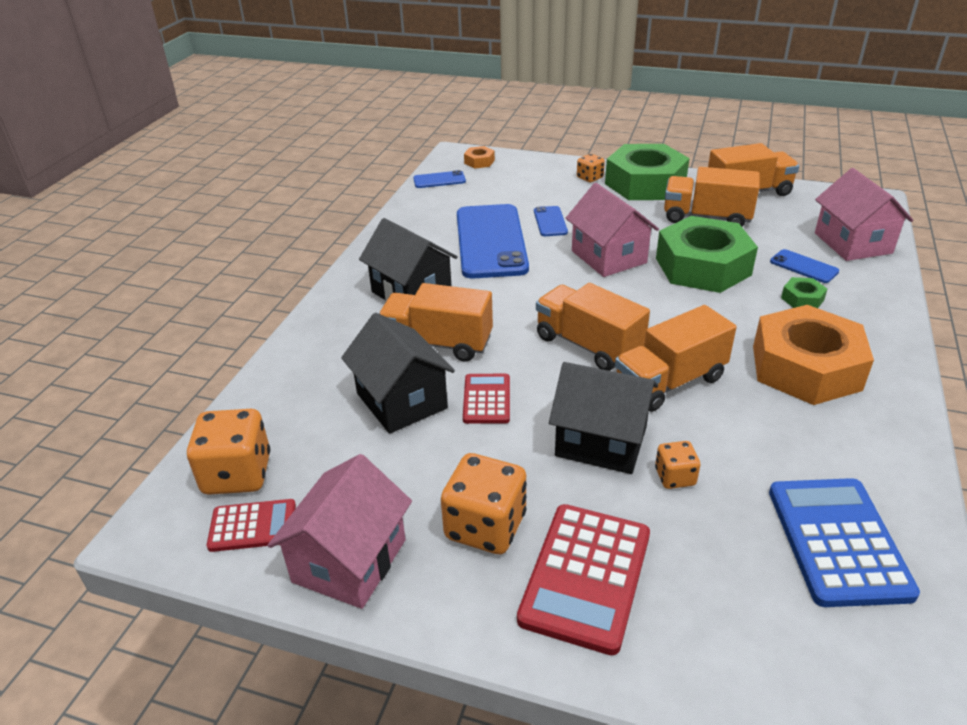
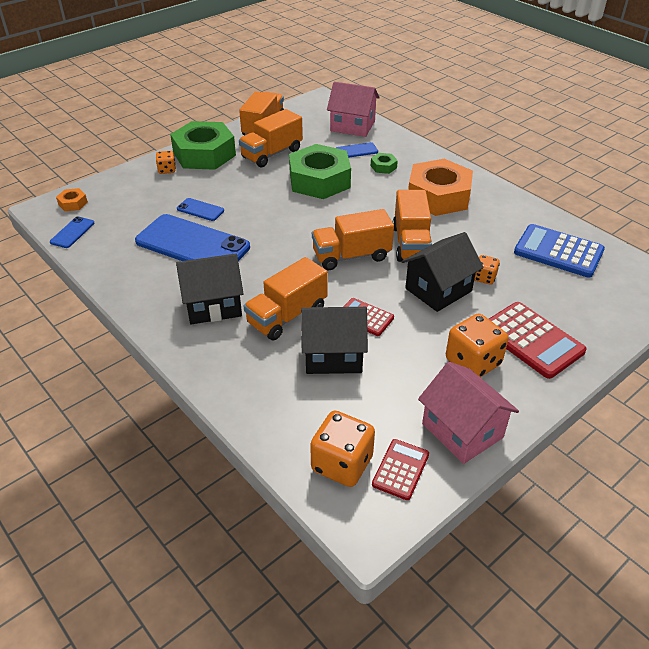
camera: 60 degrees left, 5 degrees up
(608, 257) = (270, 207): pink house -> none

